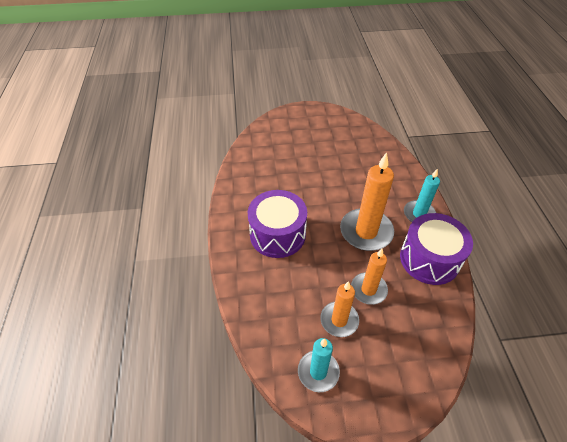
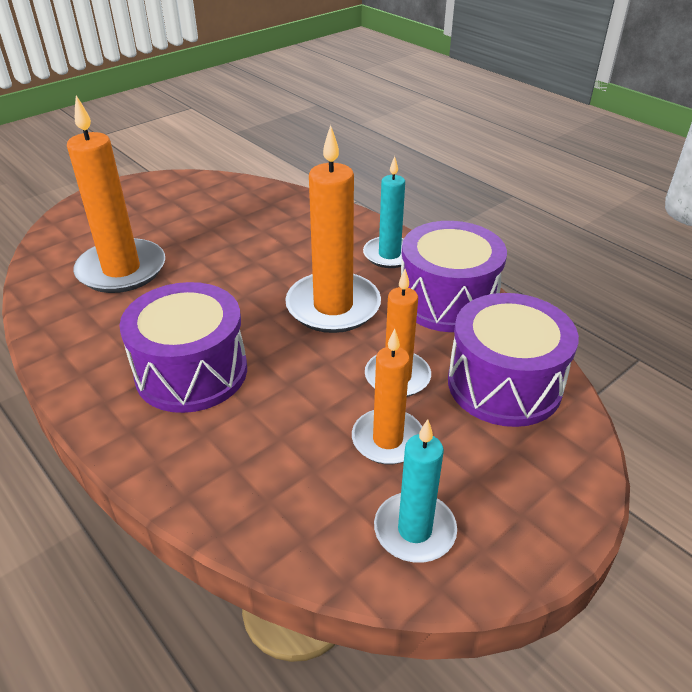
camera: 35 degrees left, 10 degrees down
(282, 161) = (121, 270): none -> orange candle
(420, 325) = (504, 384): none -> purple drum

